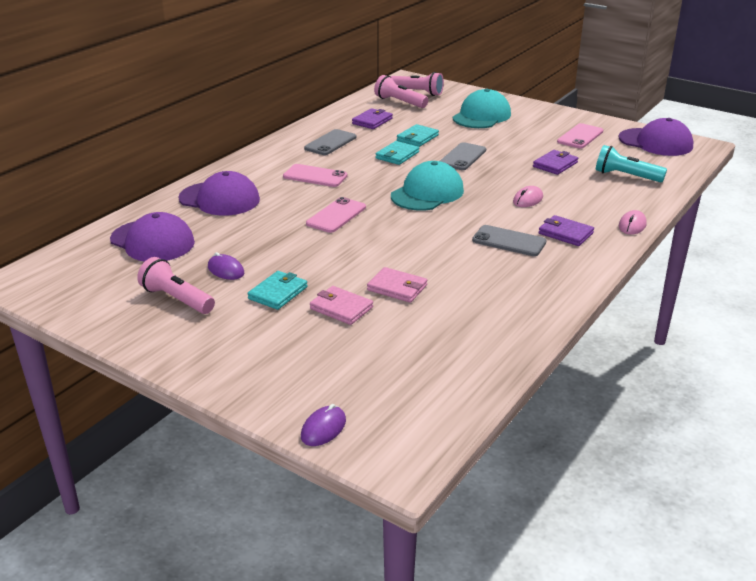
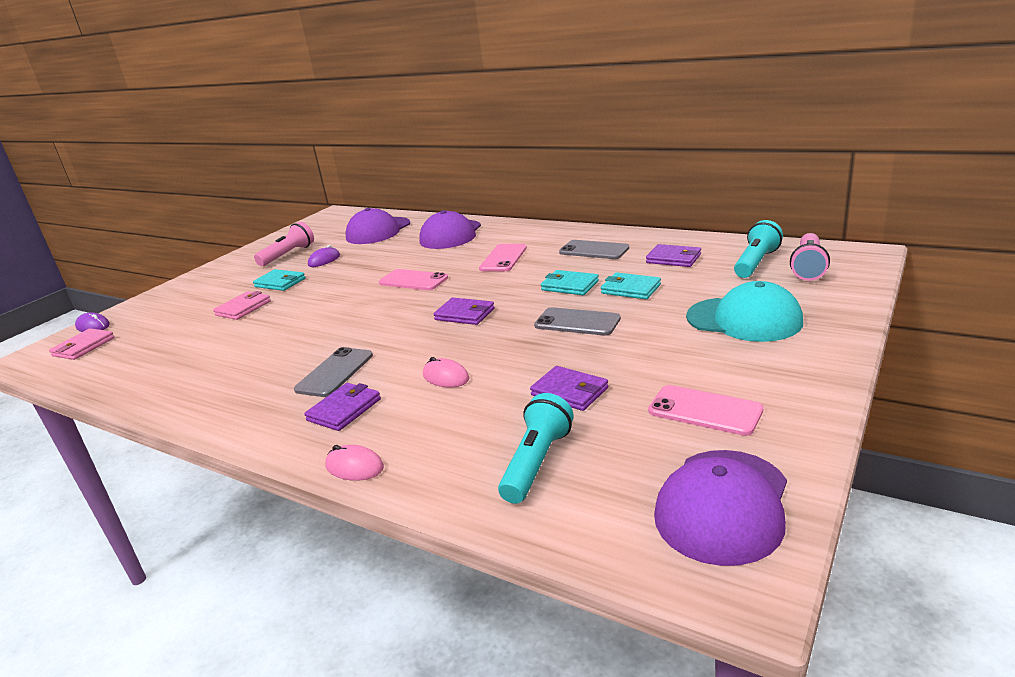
camera: 90 degrees right, 5 degrees down
(397, 288) = (264, 325): pink wallet -> pink wallet (83, 347)
(399, 102) = (755, 263): pink flashlight -> turquoise flashlight
(427, 193) = (464, 314): turquoise cap -> purple wallet

